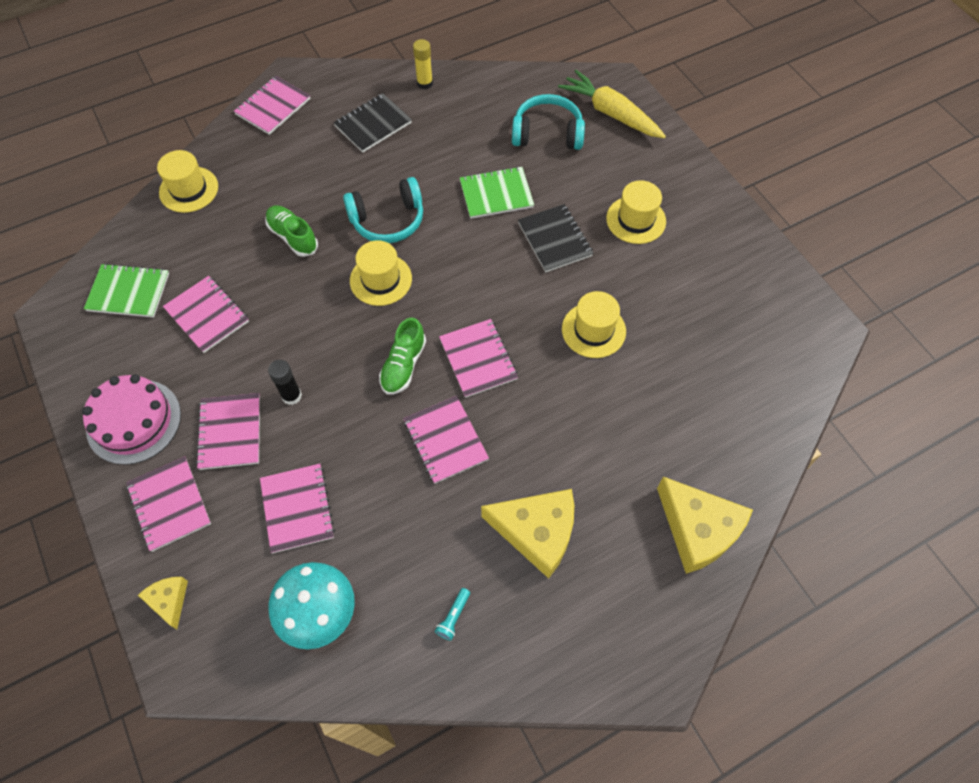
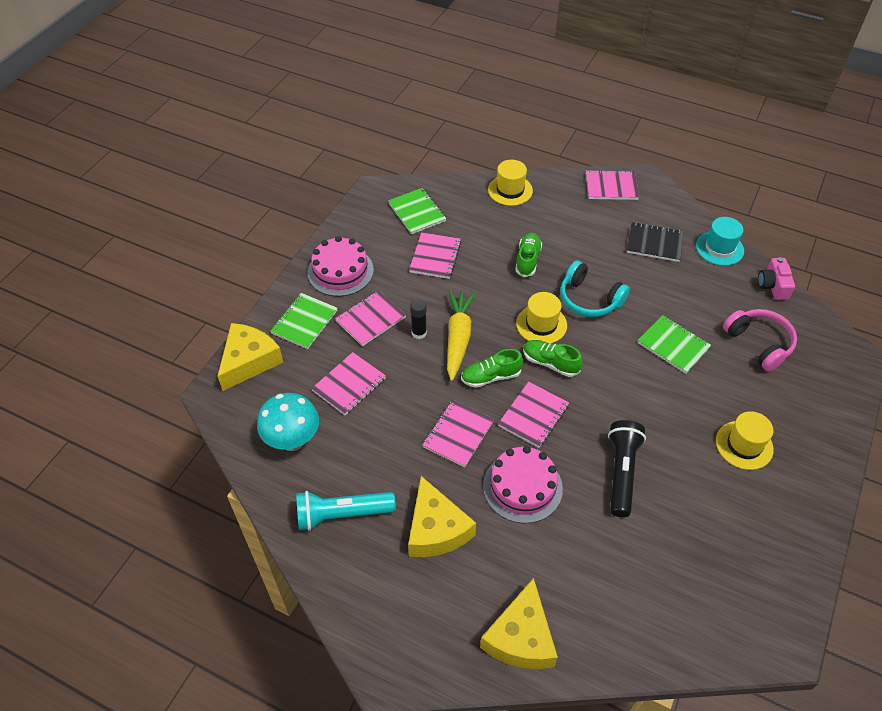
camera: 55 degrees right, 10 degrees down
(169, 504) = (304, 322): pink notebook -> green notebook
(169, 601) = (249, 361): yellow cheese -> yellow cheese, size x1.96
(424, 83) = (719, 248): yellow glue stick -> turquoise hat
(431, 303) = (550, 363): none -> green shoe
(453, 616) = (342, 514): turquoise flashlight -> turquoise flashlight, size x2.43
(498, 79) = (773, 286): none -> pink camera
(547, 133) = (759, 343): turquoise headphones -> pink headphones
(547, 422) = (522, 487): none -> pink cake
(555, 239) = (672, 403): black notebook -> none
(593, 330) = (621, 472): yellow hat -> black flashlight
(611, 113) = (823, 372): yellow carrot -> yellow carrot (458, 338)

